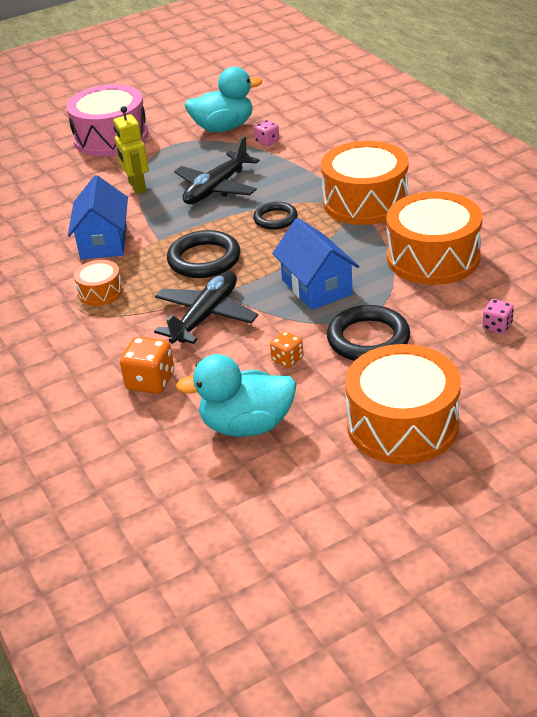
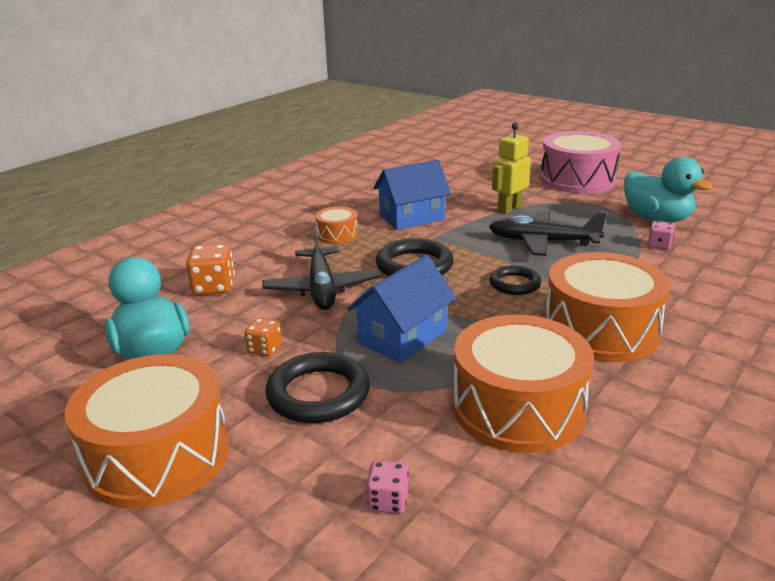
camera: 65 degrees right, 10 degrees down
(206, 316) = (322, 289): black plane -> black plane turned 75 degrees clockwise

